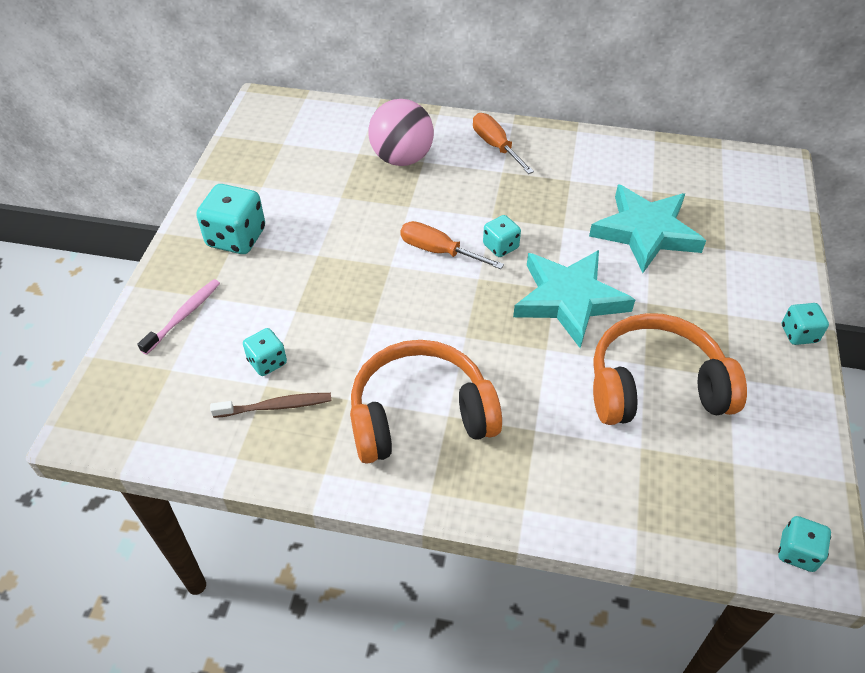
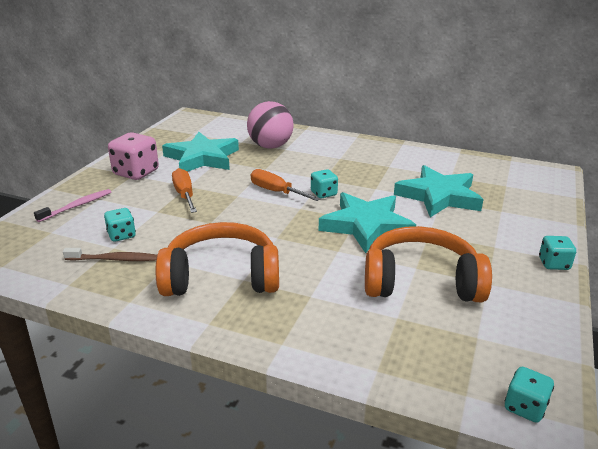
camera: 10 degrees right, 20 degrees down
(236, 238) = (136, 173): turquoise dice -> pink dice
(316, 195) = (202, 158): none -> turquoise star
(496, 146) = (340, 146): orange screwdriver -> orange screwdriver (185, 195)

